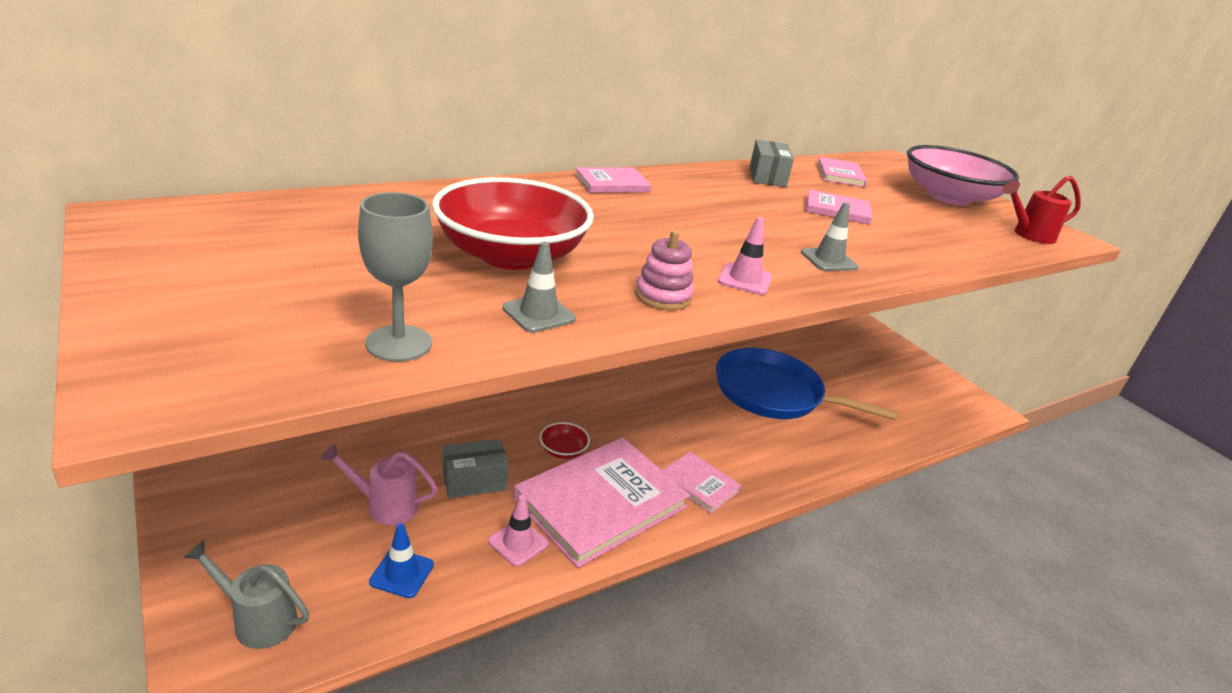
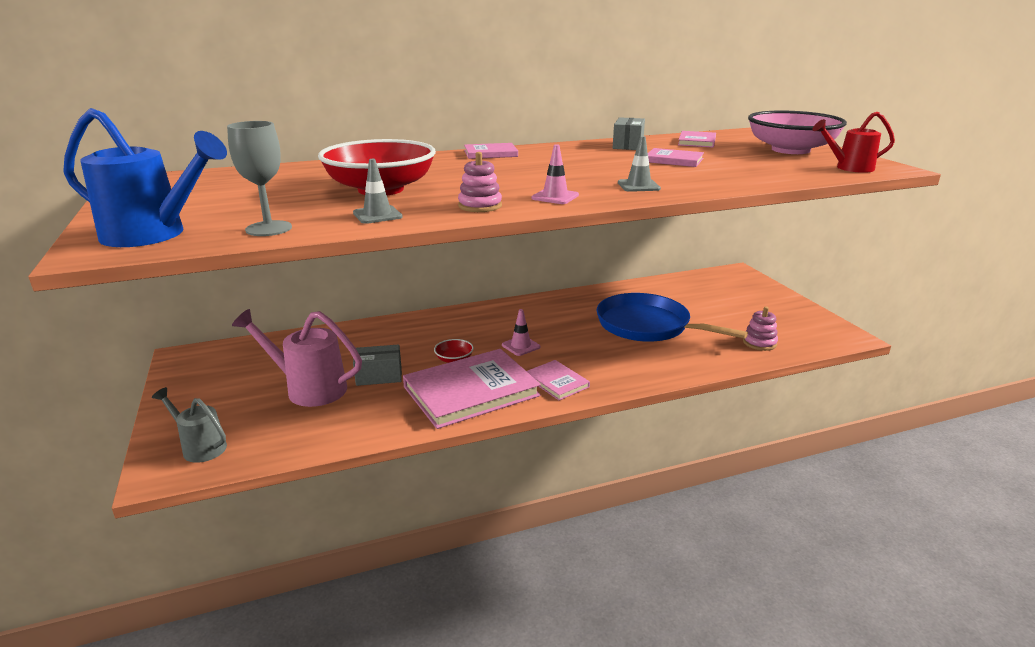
camera: 15 degrees right, 5 degrees down
(223, 357) = (153, 235): none -> blue watering can
(385, 506) = (309, 388): pink watering can -> pink watering can, size x1.61
(402, 573) = (306, 426): blue traffic cone -> none
(518, 542) = (397, 412): pink traffic cone -> pink traffic cone (521, 346)
(900, 419) = (759, 343): none -> pink stacking toy

